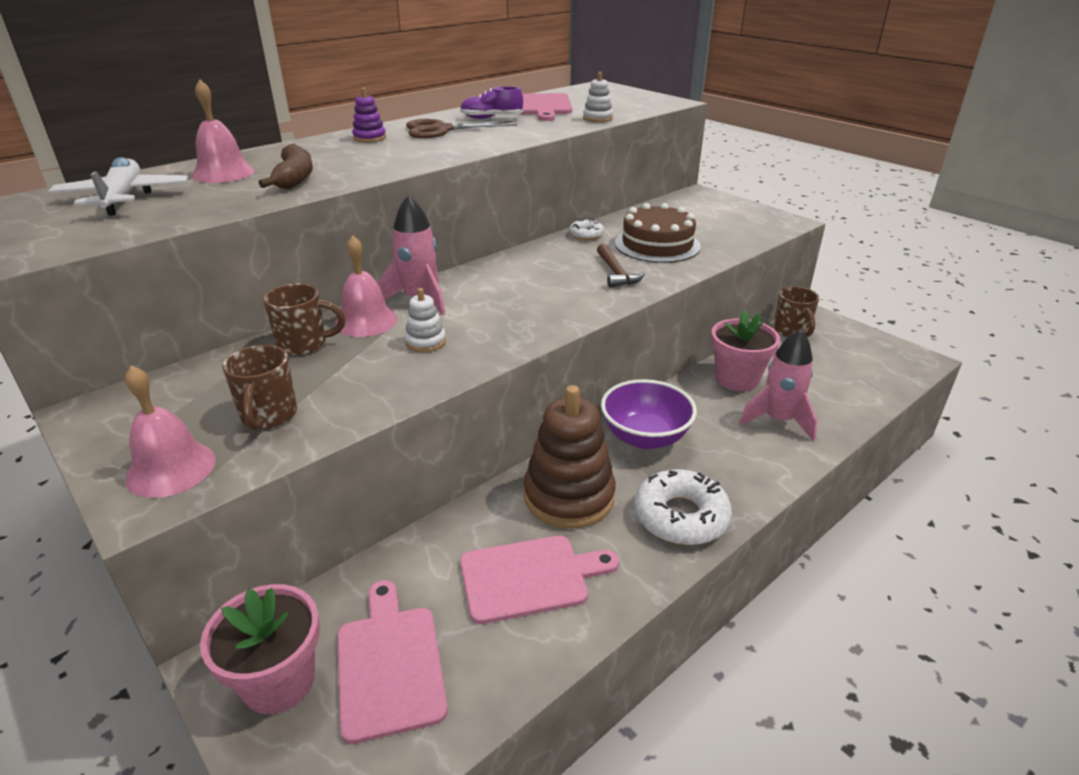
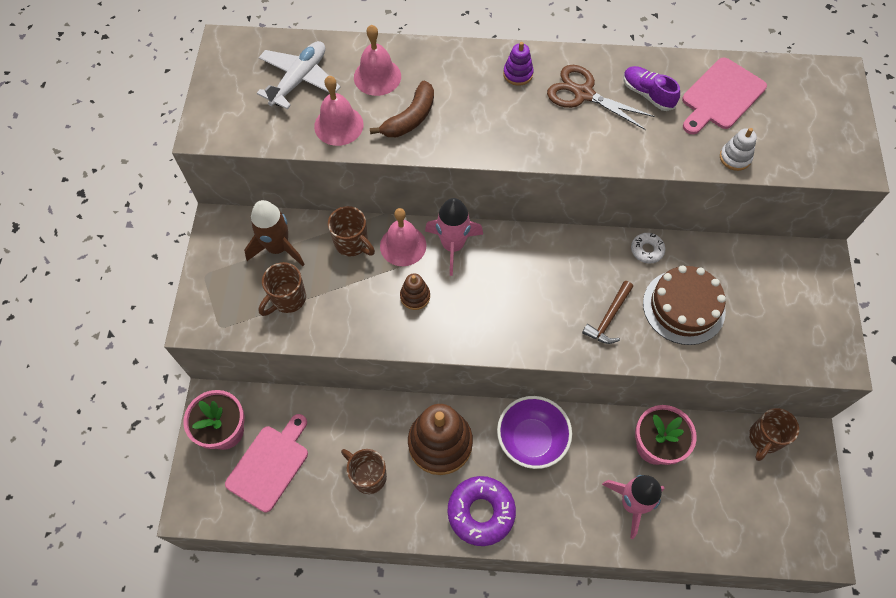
camera: 45 degrees right, 30 degrees up
(171, 469) = (222, 306): pink bell -> pink bell (338, 125)
(206, 388) = (278, 248): none -> brown rocket
(425, 342) = (415, 296): white stacking toy -> brown stacking toy
(530, 577) = (368, 476): pink cutting board -> brown mug
(680, 516) = (481, 512): white donut -> purple donut

